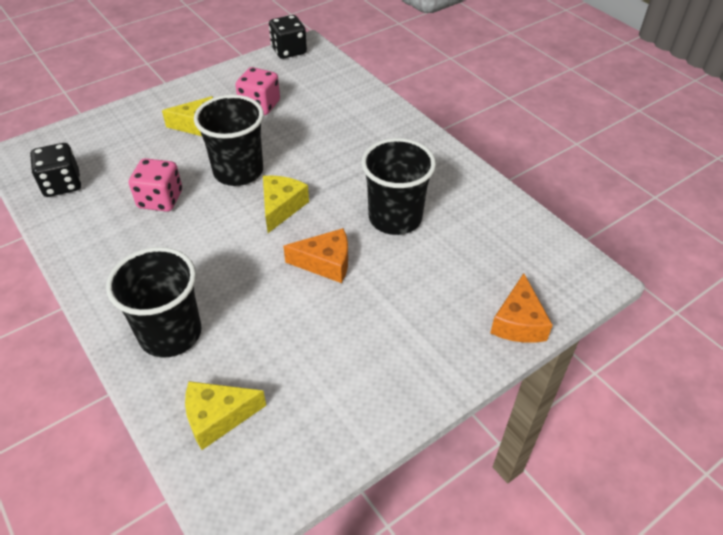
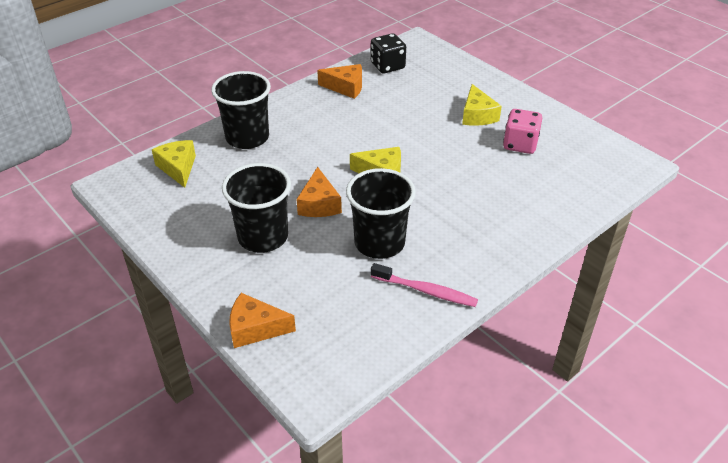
camera: 85 degrees right, 5 degrees down
(92, 227) = (346, 87): none -> orange cheese
(160, 199) = (379, 111): pink dice -> none
(238, 171) = (422, 144): black cup -> black cup (263, 237)
(289, 51) = (623, 152): black dice -> none
(462, 192) = (425, 290): none -> pink toothbrush

